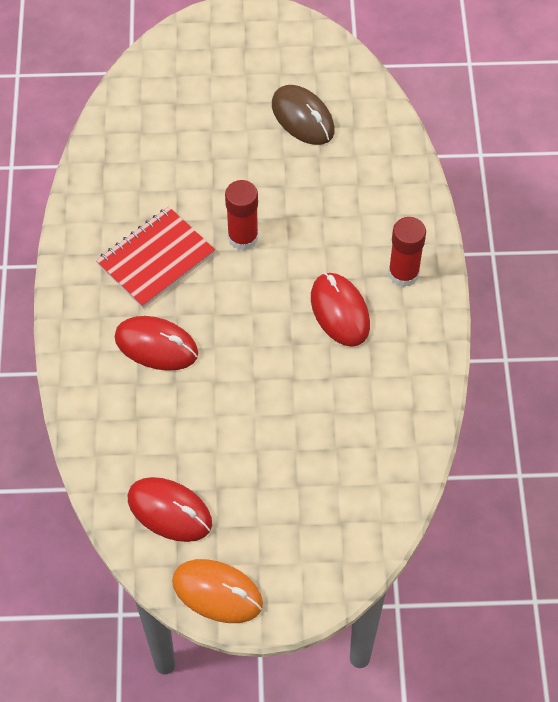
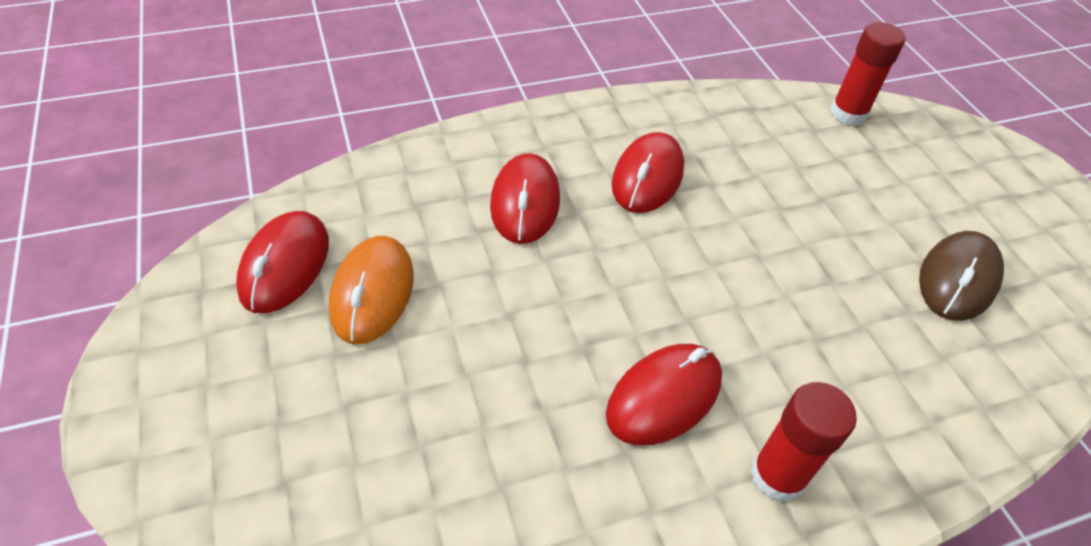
camera: 70 degrees right, 10 degrees down
(156, 259) = (647, 177): red notebook -> red mouse
(217, 592) = (159, 344): orange mouse -> orange mouse (372, 293)
(243, 237) = (726, 254): red glue stick -> red glue stick (848, 113)

